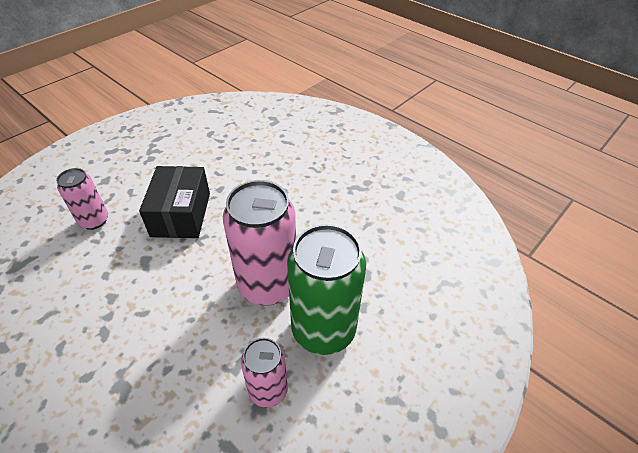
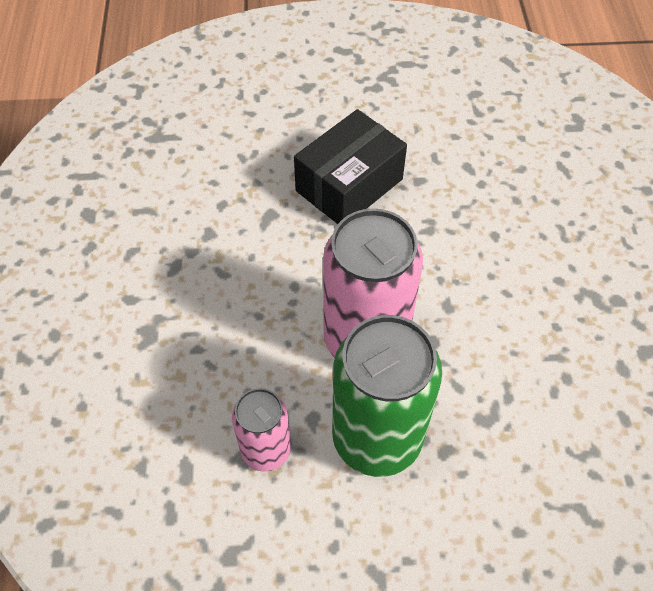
camera: 45 degrees right, 10 degrees up
(94, 221) = (259, 132): pink can -> none

